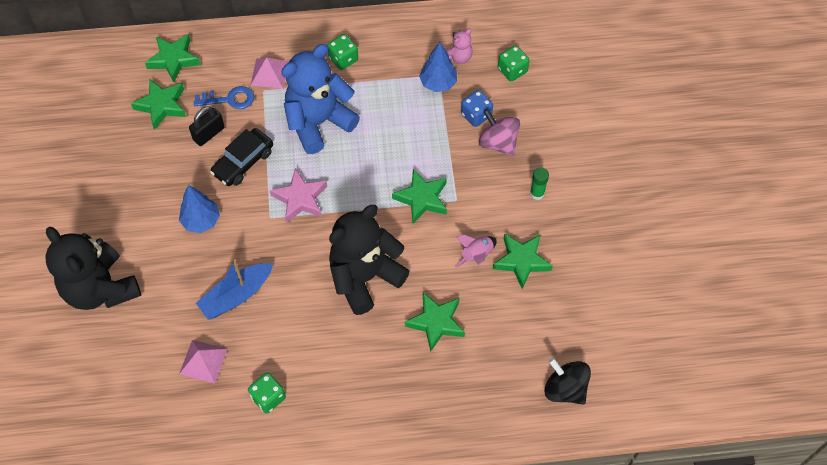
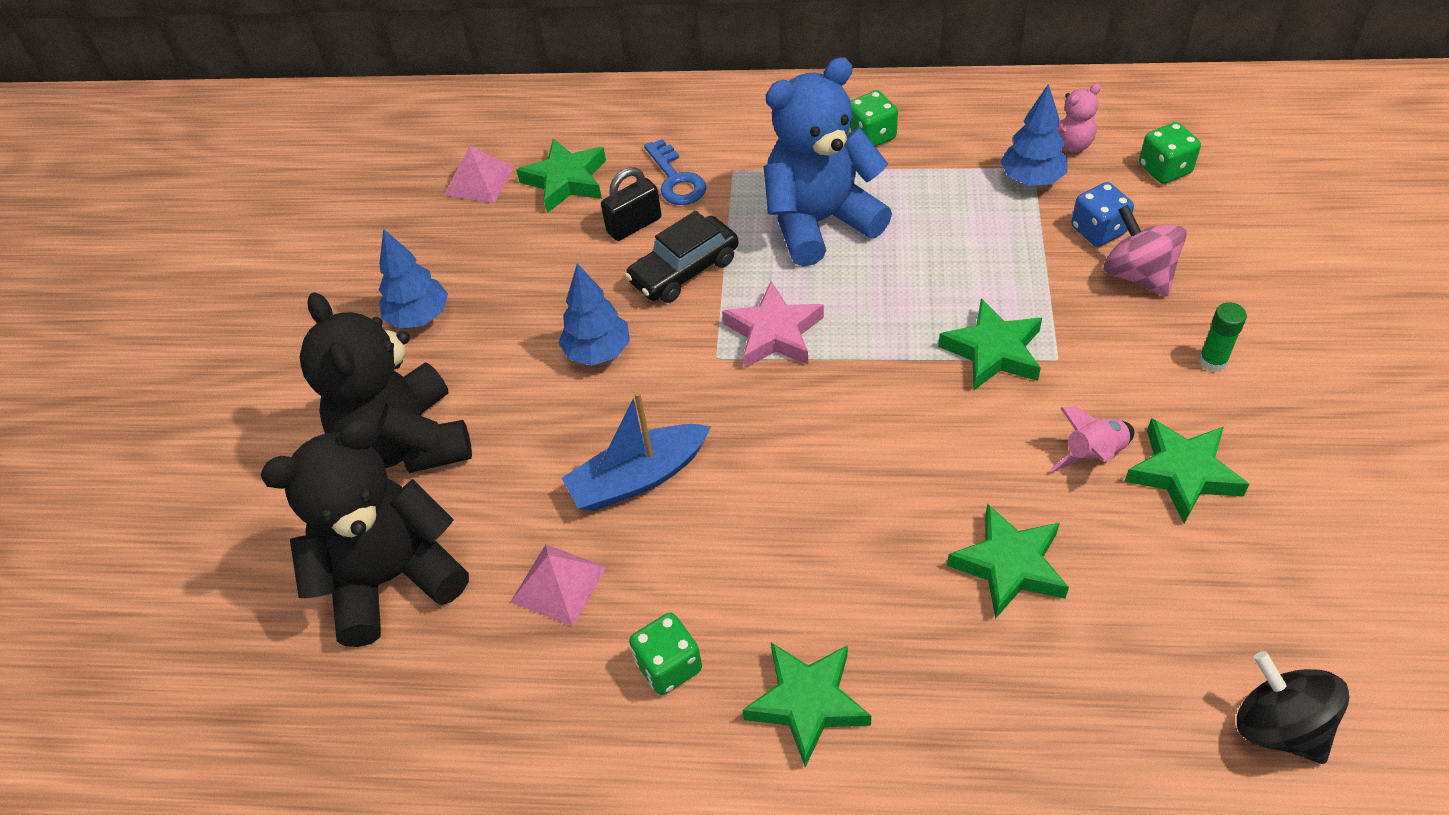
camera: 15 degrees right, 10 degrees down
(90, 208) = (419, 317): none -> blue tree
(173, 59) = (597, 120): green star -> green star (807, 703)
(229, 99) = (676, 179): blue key -> blue key turned 60 degrees clockwise
(269, 73) = (746, 148): pink pyramid -> pink pyramid (479, 180)
(365, 277) = (877, 471): black teddy bear -> black teddy bear (391, 577)

